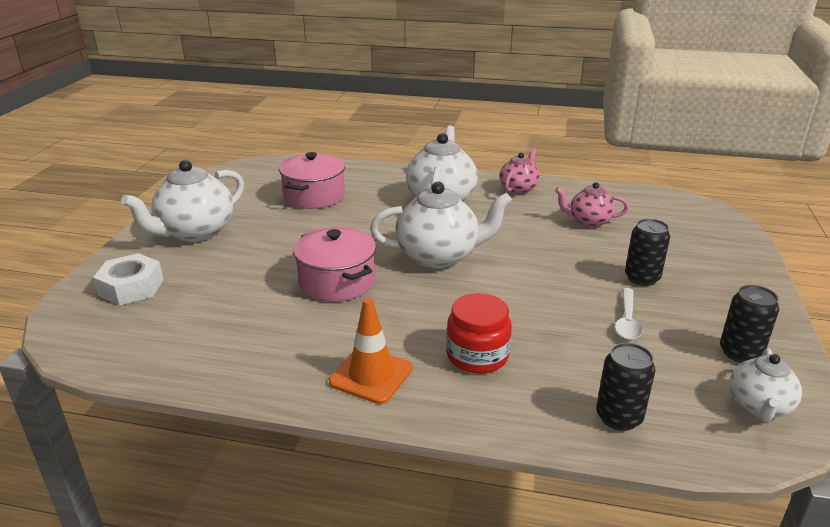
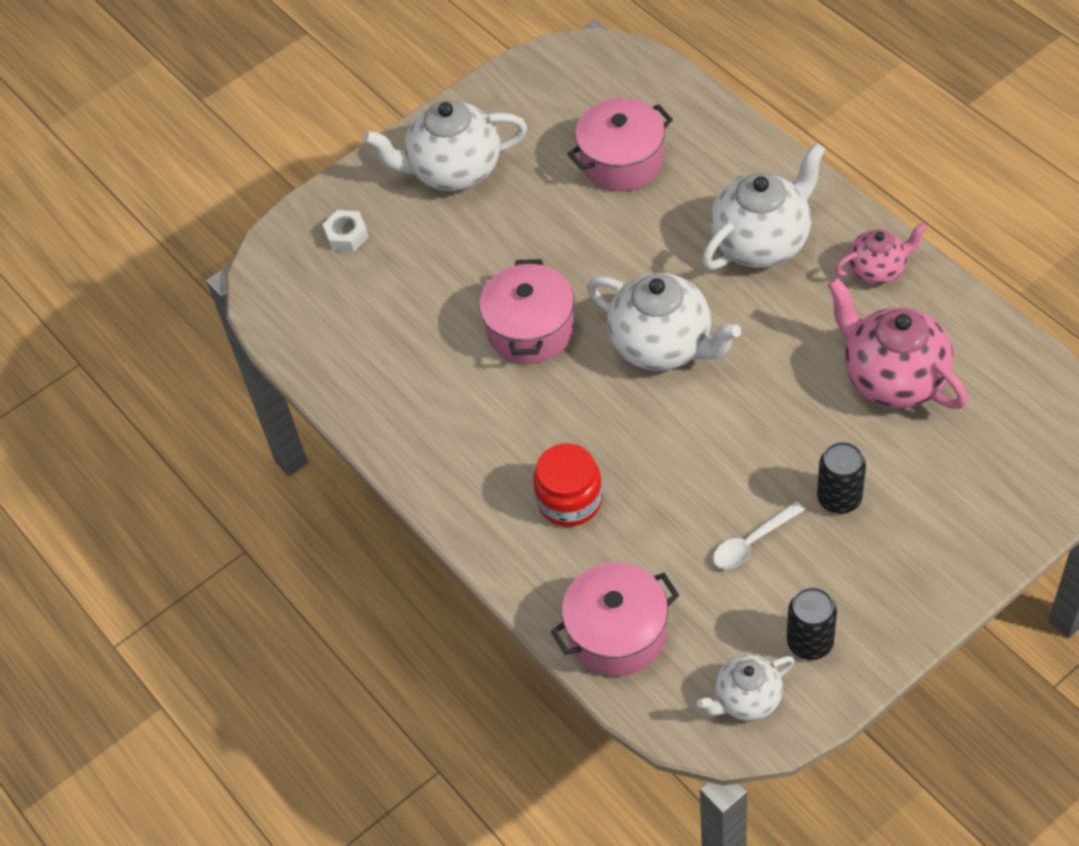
camera: 45 degrees right, 25 degrees up
(131, 287) = (346, 235): white nut -> white nut, size x0.66
(371, 375) = (464, 469): orange traffic cone -> none
(588, 221) = (892, 377): pink teapot -> pink teapot, size x1.73
(619, 417) = (617, 633): black can -> pink pot

